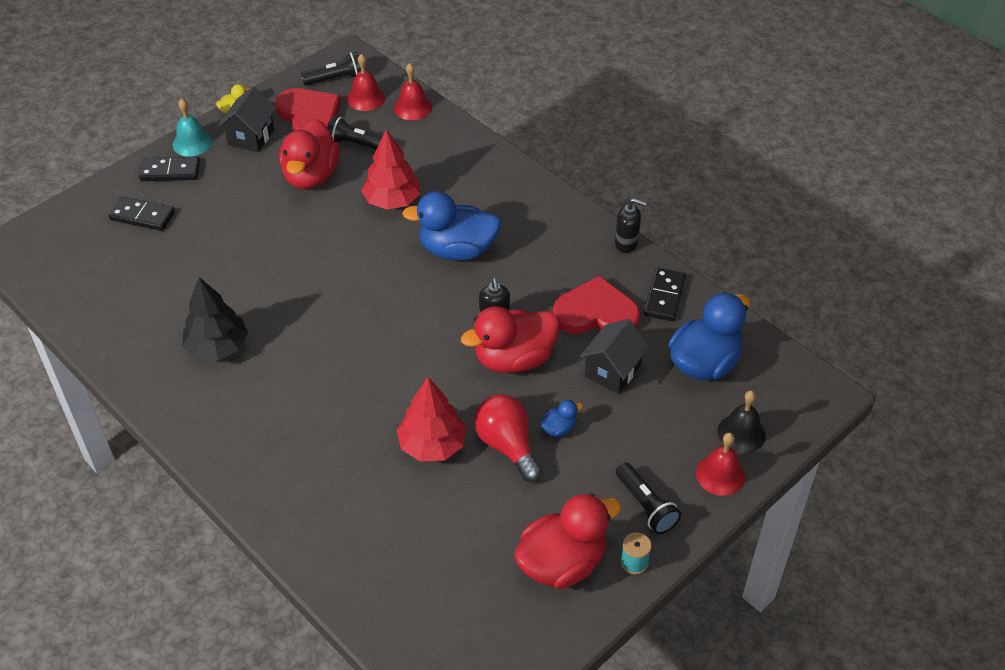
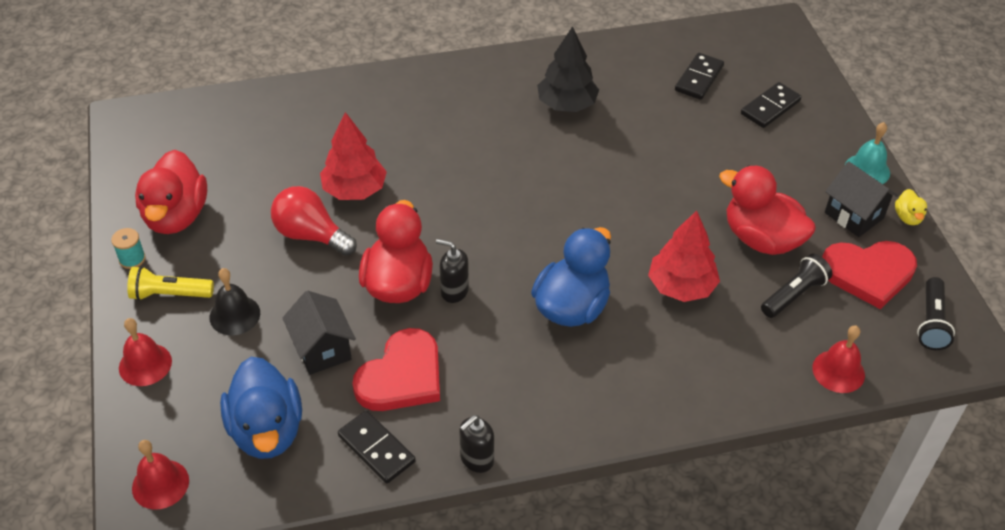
camera: 120 degrees right, 0 degrees up
(170, 171) = (828, 142): black domino -> black domino (699, 78)
(366, 98) = (878, 335): red bell -> red bell (160, 484)
(507, 446) = (311, 235): red light bulb -> red light bulb turned 150 degrees counterclockwise
(558, 428) = (296, 277): blue duck -> none
(646, 506) = (169, 294): black flashlight -> yellow flashlight
(741, 433) = (167, 409): black bell -> black bell (234, 315)

